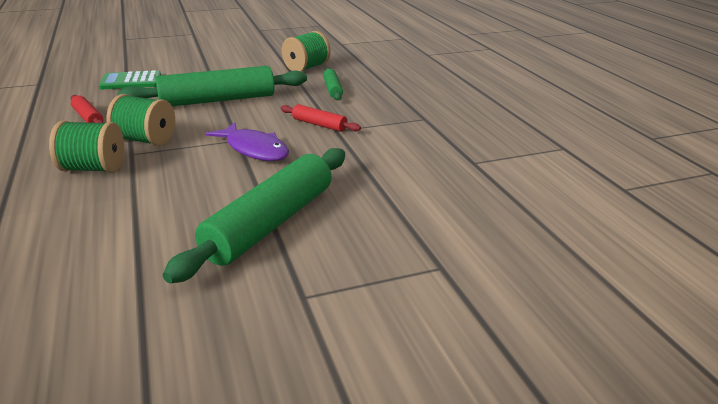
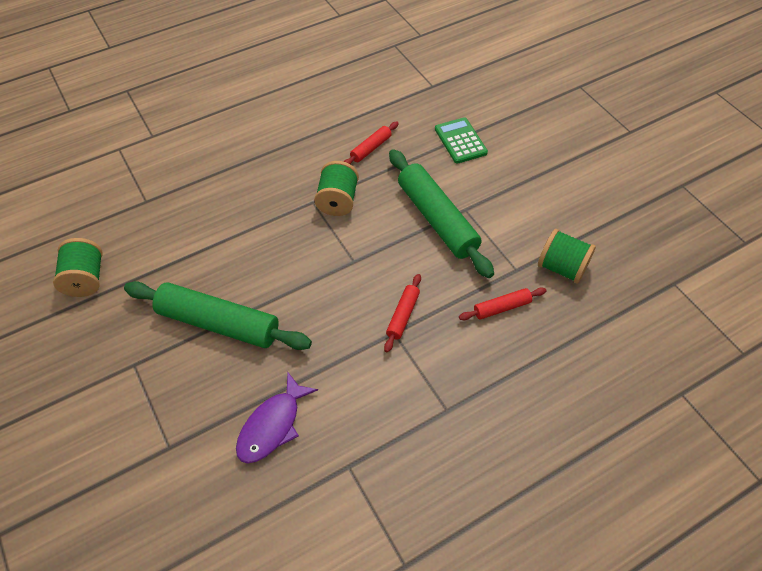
camera: 80 degrees right, 25 degrees up
(93, 168) = (284, 190): green spool -> green spool (85, 279)
(254, 149) = (337, 279): purple fish -> purple fish (272, 425)
(333, 89) = (502, 308): green rolling pin -> red rolling pin

